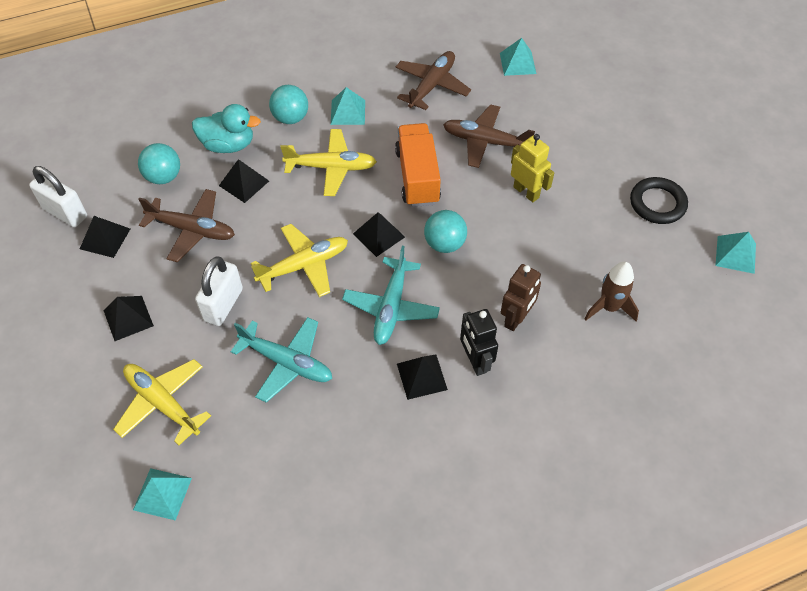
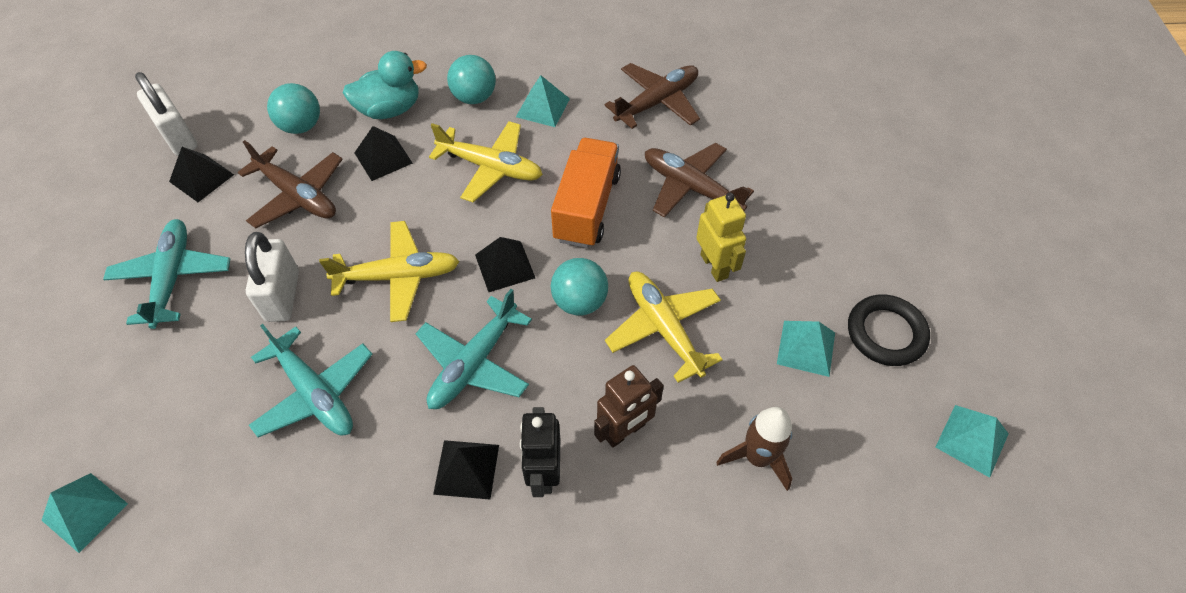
camera: 20 degrees right, 0 degrees up
(128, 318) = (172, 278): black pyramid -> turquoise plane
(162, 403) = (150, 395): yellow plane -> yellow plane (663, 328)
(223, 305) = (283, 295): white padlock -> white padlock turned 45 degrees counterclockwise
(228, 145) = (390, 109): turquoise duck -> turquoise duck turned 45 degrees counterclockwise
(517, 63) = (776, 102): turquoise pyramid -> turquoise pyramid (806, 348)

